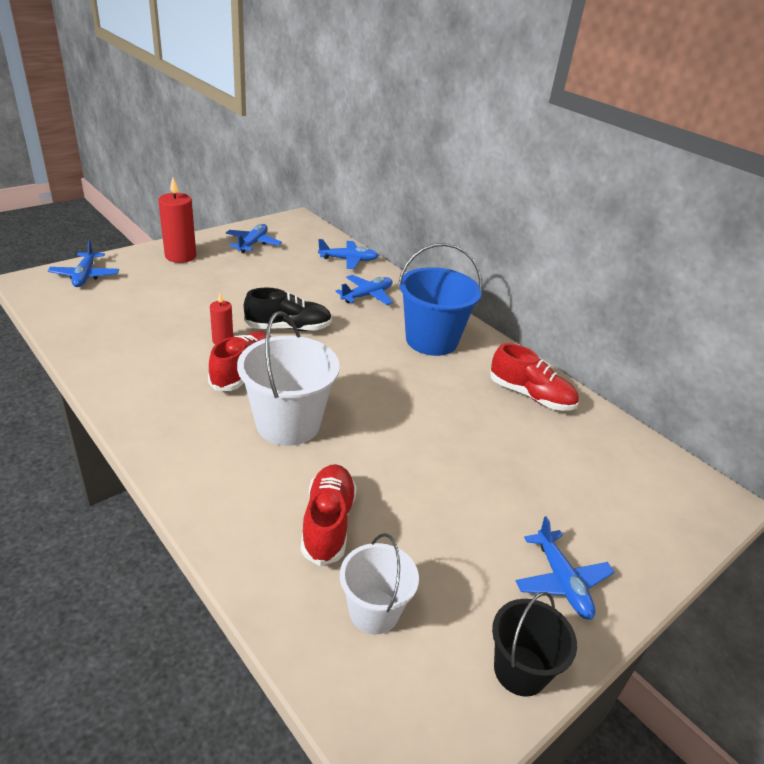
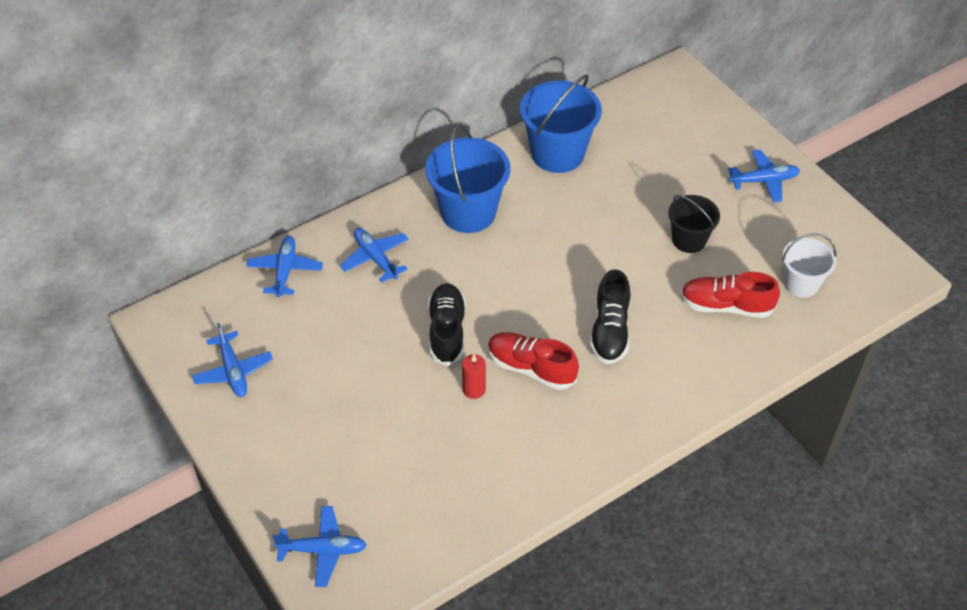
camera: 80 degrees left, 15 degrees up
(180, 256) = (268, 450): red candle -> none
(253, 243) = (233, 371): blue plane -> blue plane turned 135 degrees counterclockwise
(288, 424) = (610, 331): white bucket -> black shoe
(520, 670) = (833, 216): black bucket -> black bucket (689, 240)
(531, 396) = (557, 153): red shoe -> blue bucket

